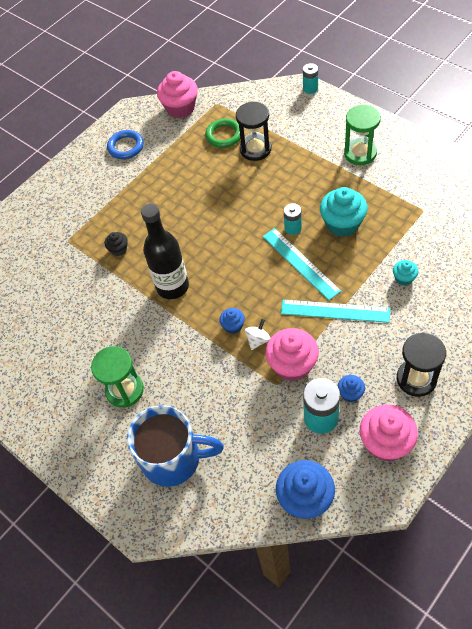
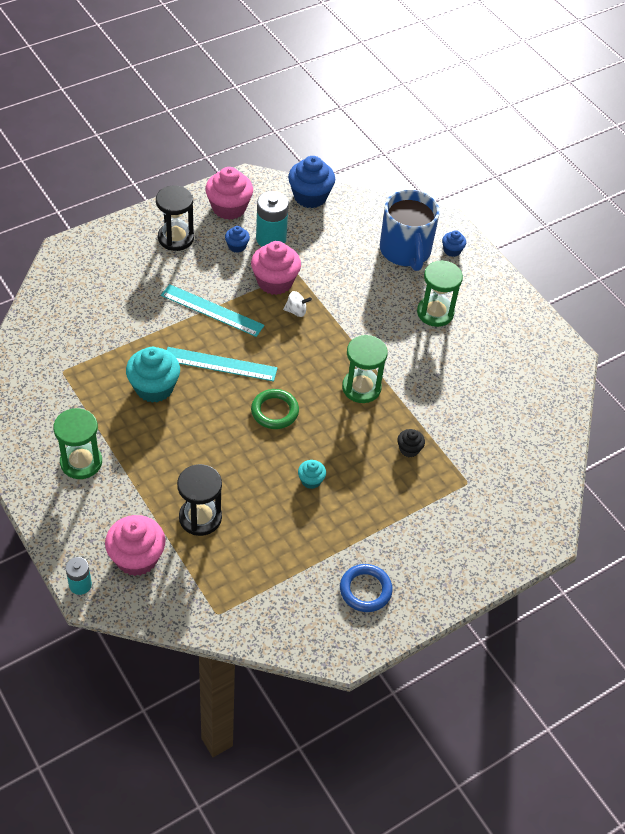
camera: 175 degrees left, 5 degrees down
(172, 286) = (361, 388): black bottle -> green hourglass
(173, 458) = (405, 251): blue mug -> blue mug turned 120 degrees counterclockwise
(180, 108) = (270, 626): pink cupcake -> pink cupcake (137, 558)
(224, 135) = (230, 555): green ring -> green ring (274, 411)
(233, 326) = (314, 331): blue cupcake -> blue cupcake (452, 250)
(258, 340) = (296, 311): white spinning top -> white spinning top turned 135 degrees counterclockwise
(293, 228) = (208, 402): turquoise battery -> none
(300, 263) = (220, 364): turquoise ruler -> turquoise ruler turned 60 degrees counterclockwise
(404, 278) = (130, 315): turquoise cupcake -> turquoise cupcake (311, 480)

